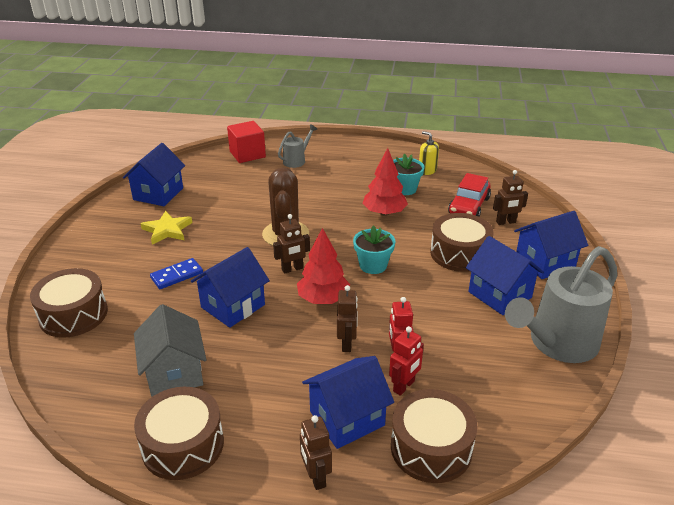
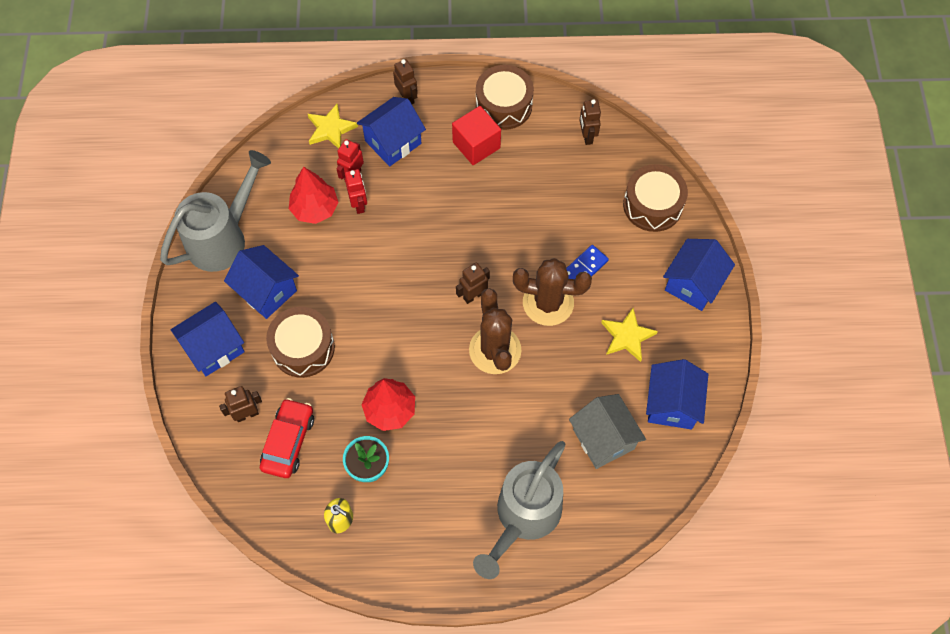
camera: 170 degrees right, 30 degrees up
(174, 372) = (536, 161): grey house -> grey house (603, 439)
(224, 257) = (548, 303): none -> brown cactus
(233, 306) = (515, 237): blue house -> blue house (693, 284)
(247, 154) = (597, 522): red cube -> red cube (476, 145)
(296, 160) = (523, 517): grey watering can -> grey watering can, size x2.08
(323, 299) = (434, 259): red tree -> red tree (315, 209)
(347, 344) = (404, 210): brown robot -> brown robot (587, 136)
(373, 265) = (393, 314): turquoise flower pot -> none
(431, 448) = (331, 129): brown drum -> yellow star

